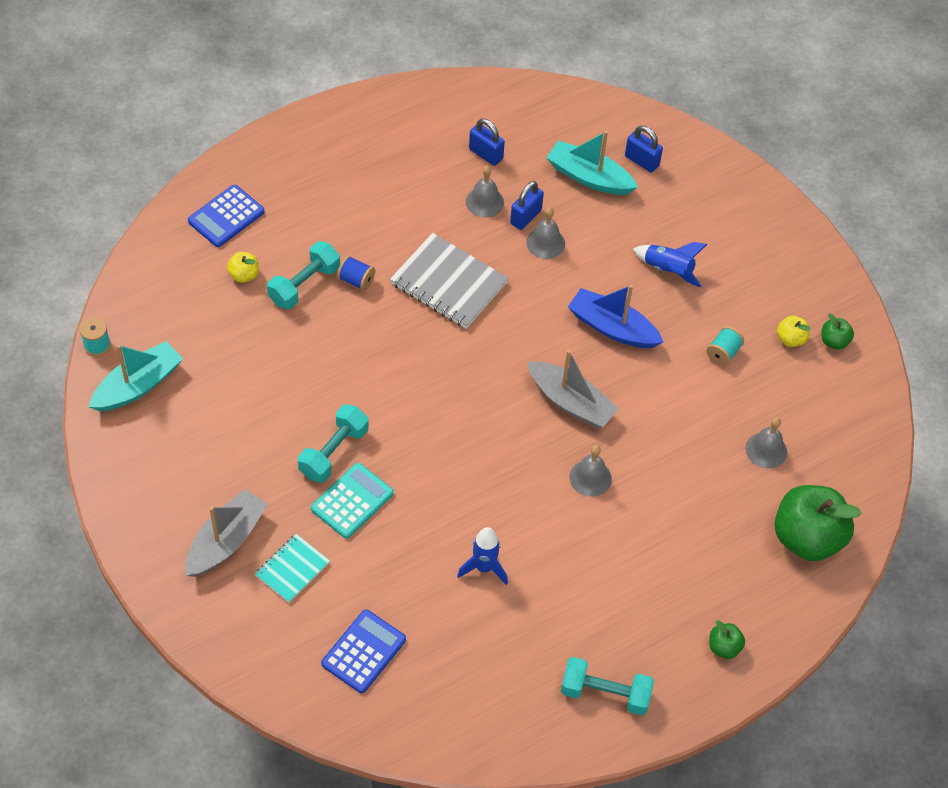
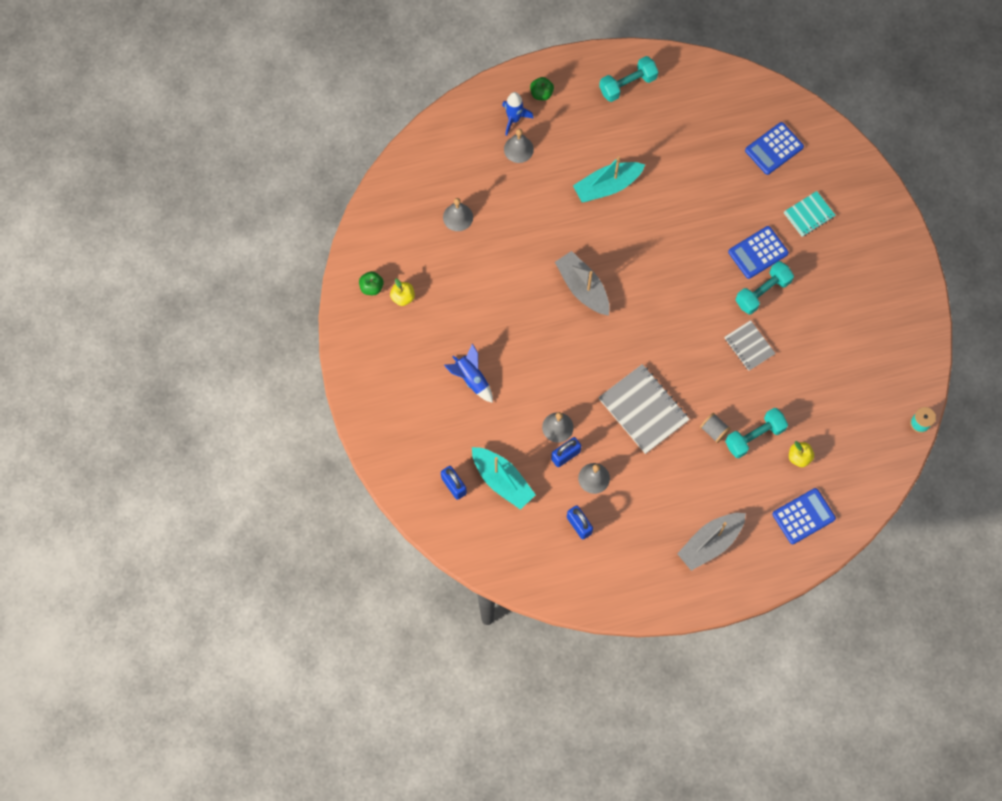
camera: 160 degrees left, 15 degrees up
(138, 385) = (894, 381): turquoise boat -> turquoise boat (607, 186)
(226, 541) = (850, 246): grey boat -> grey boat (710, 543)
(336, 383) = (749, 346): none -> grey notebook
(352, 501) = (758, 253): turquoise calculator -> blue calculator
(356, 280) = (714, 430): blue spool -> grey spool
(484, 567) = (680, 184): blue rocket -> blue rocket (514, 119)
(590, 478) = (588, 228): grey bell -> grey bell (518, 149)
(605, 693) = (627, 85): turquoise dumbbell -> turquoise dumbbell turned 60 degrees counterclockwise
(612, 328) = (532, 340): blue boat -> none
(723, 353) = (457, 299): turquoise spool -> none
(807, 538) = (457, 149): green apple -> none

